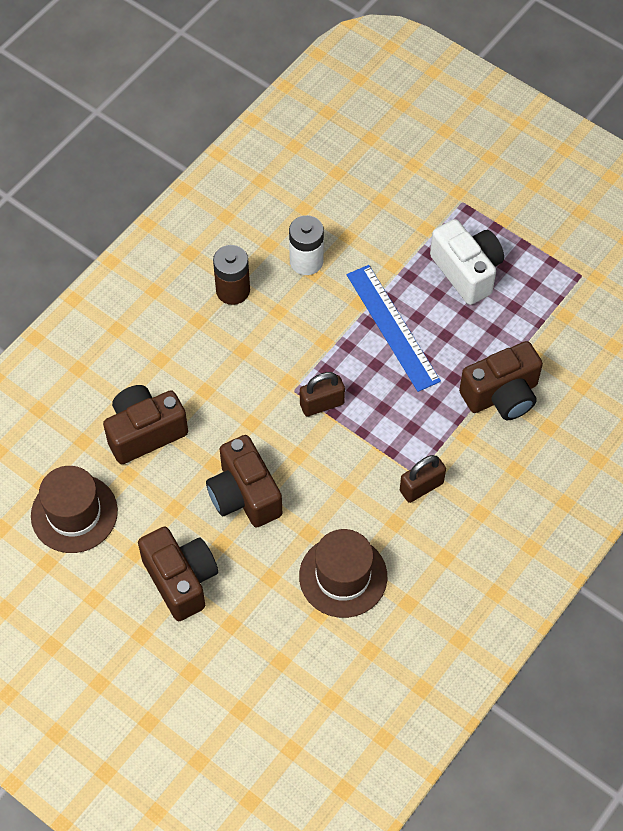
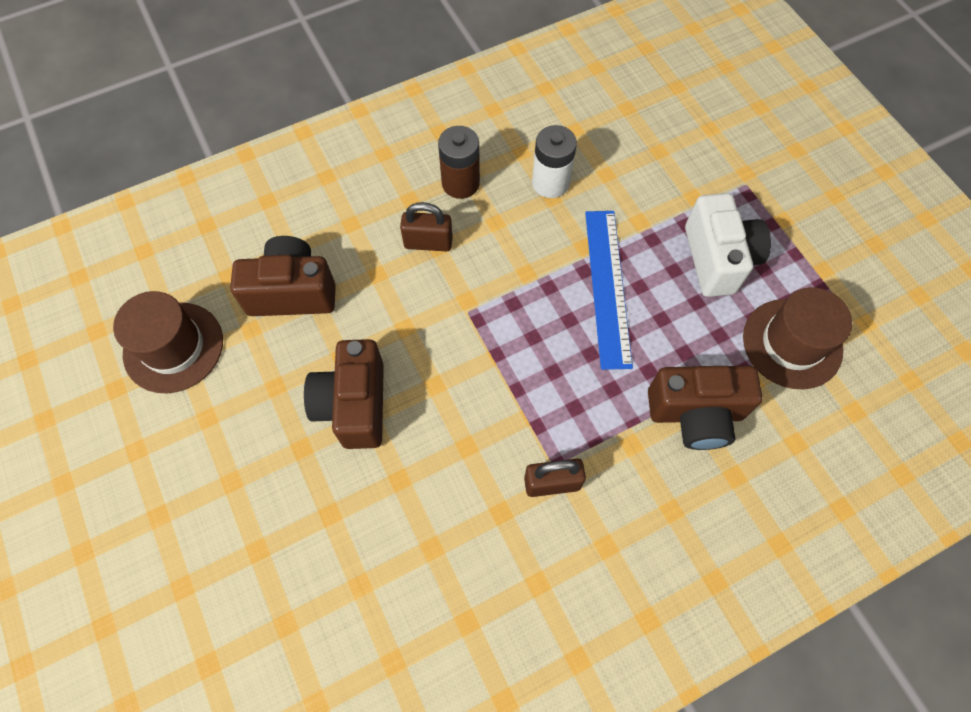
camera: 25 degrees right, 5 degrees up
(181, 580) = (235, 471): brown camera -> none
(322, 404) = (489, 339): brown padlock -> brown padlock (428, 242)
(343, 576) = (409, 551): brown hat -> brown hat (792, 343)

